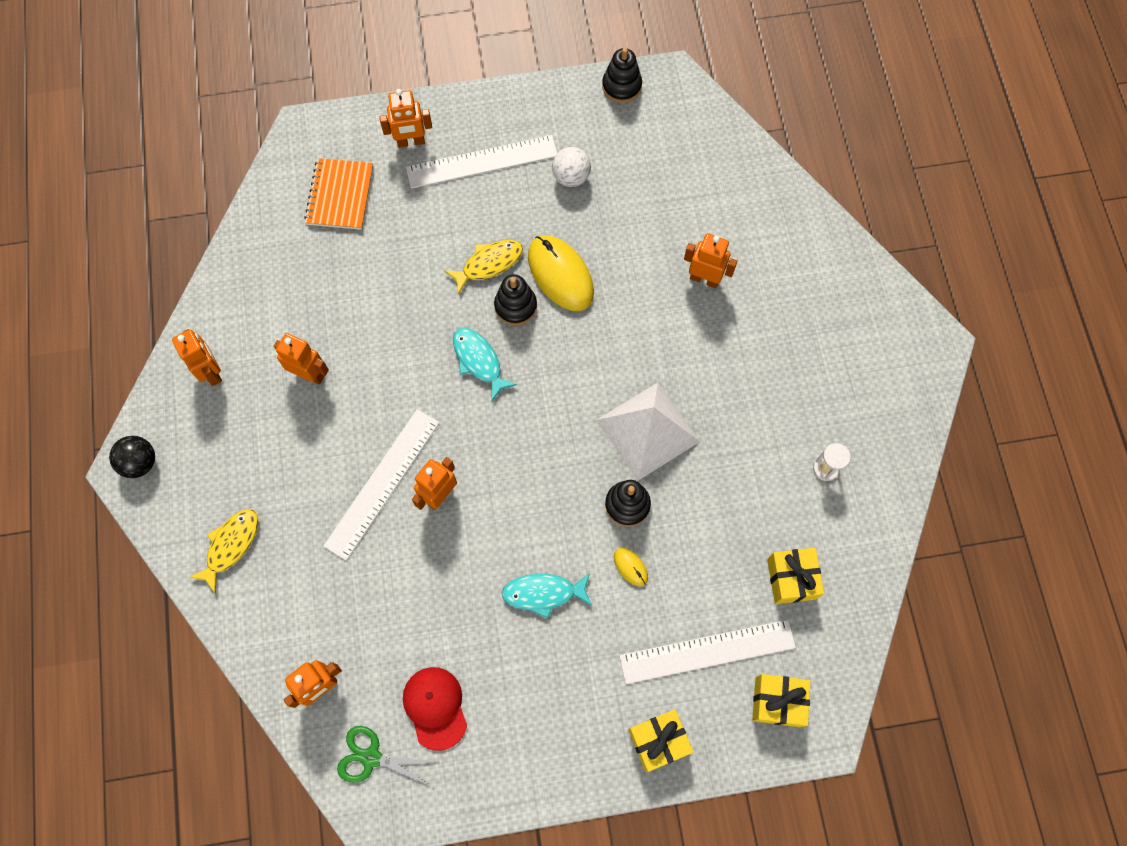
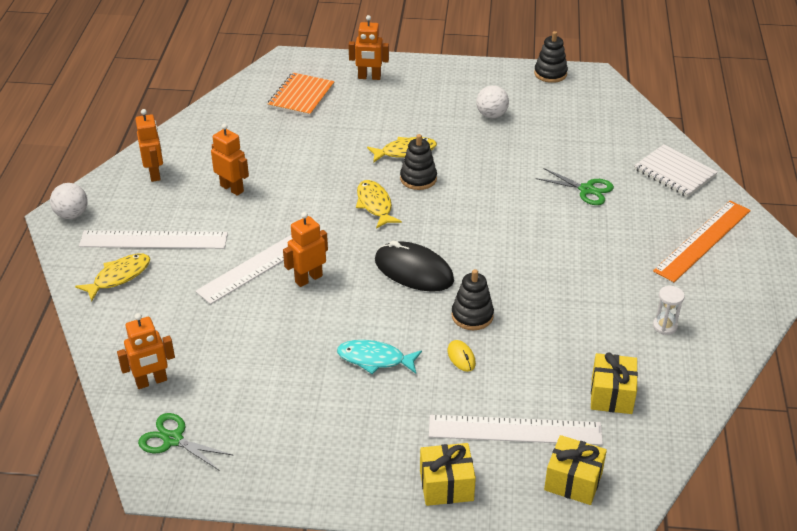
camera: 15 degrees right, 30 degrees down
(140, 462) = (72, 214): black ball -> white ball
(435, 707) = (245, 417): red cap -> none
(479, 361) = (375, 205): turquoise fish -> yellow fish
(482, 162) = (421, 96): white ruler -> white ruler (153, 240)
(549, 454) = (414, 271): none -> black mouse
(560, 274) = (463, 167): yellow mouse -> none
(647, 430) = (506, 272): white pyramid -> none
(704, 279) = (586, 190): orange robot -> green scissors
(794, 227) = (674, 173): none -> white notebook
(842, 329) = (702, 240): none -> orange ruler

